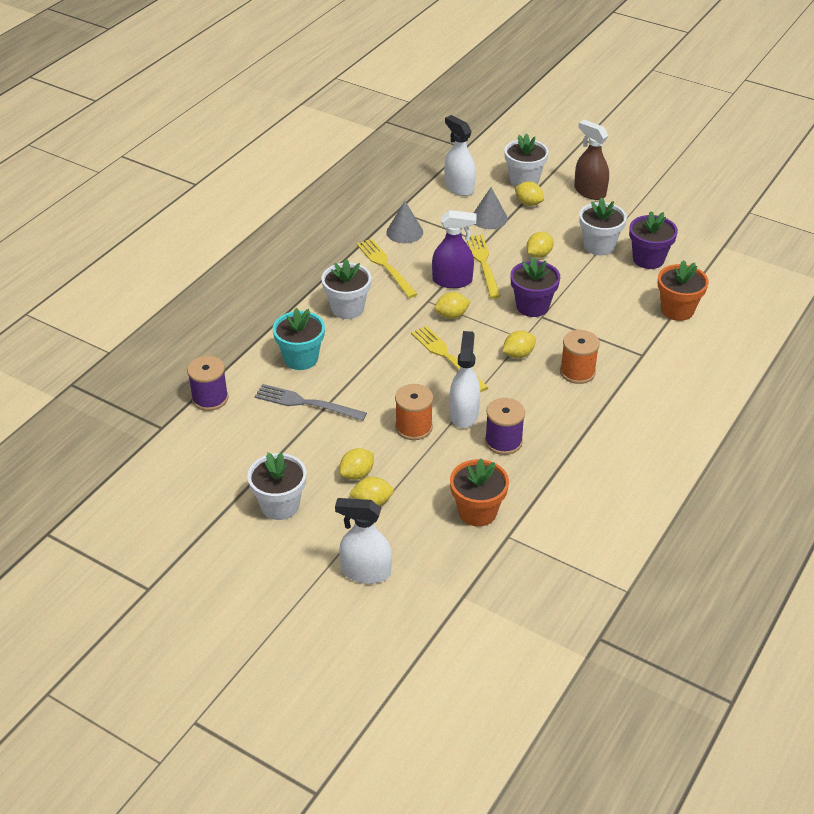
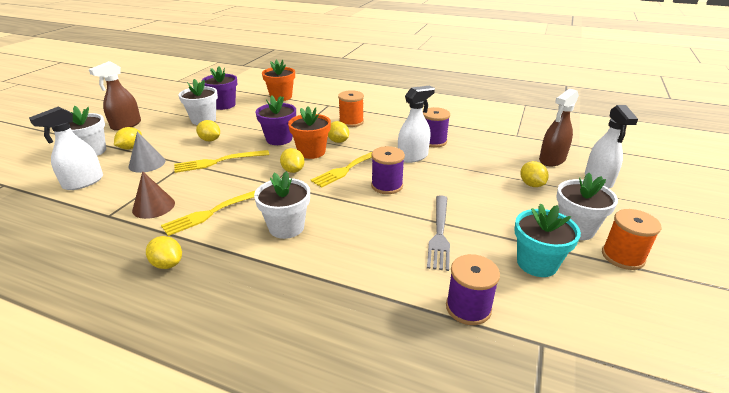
camera: 100 degrees left, 10 degrees down
(301, 358) = (374, 247): turquoise flower pot -> turquoise flower pot (537, 263)
(357, 474) = (508, 194): yellow lemon -> yellow lemon (167, 264)
(401, 381) = (387, 186): none -> purple spool
(404, 232) = (153, 206): grey cone -> brown cone
(413, 427) = (439, 175): orange spool -> orange spool (622, 256)
(427, 546) = (552, 160): none -> brown spray bottle
(452, 281) = (243, 174): purple spray bottle -> none
(464, 414) = (413, 156): white spray bottle -> white spray bottle turned 150 degrees clockwise
(477, 512) = (505, 145): orange flower pot -> orange flower pot (311, 152)

